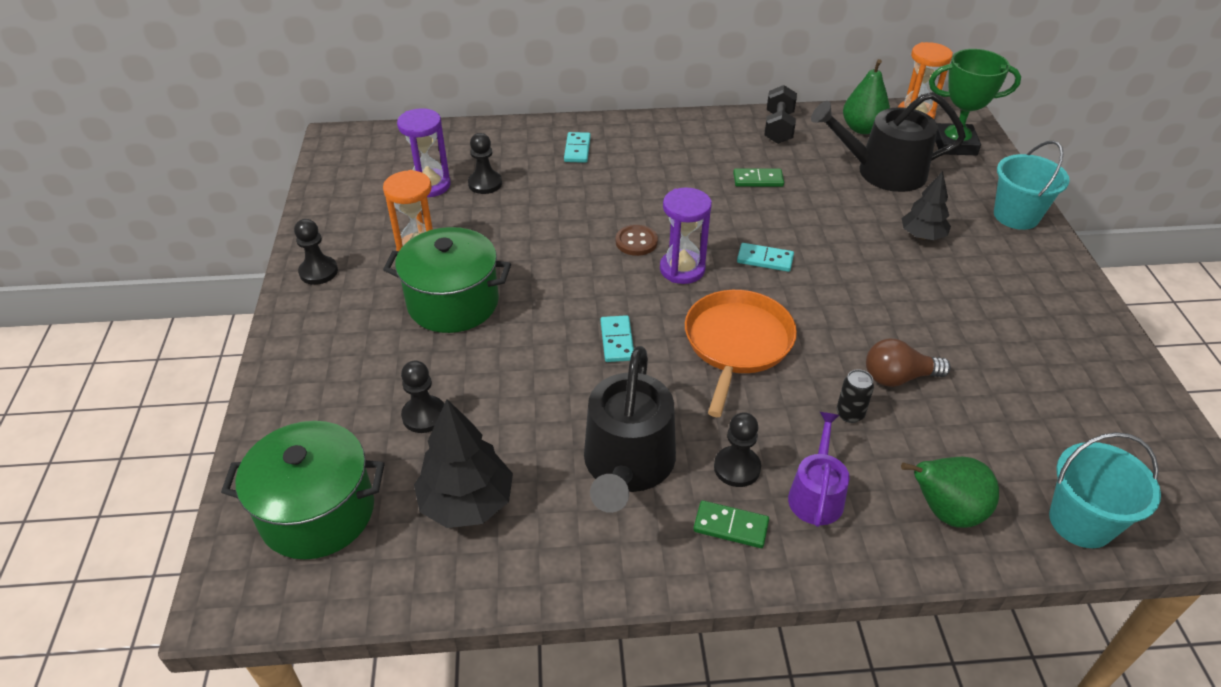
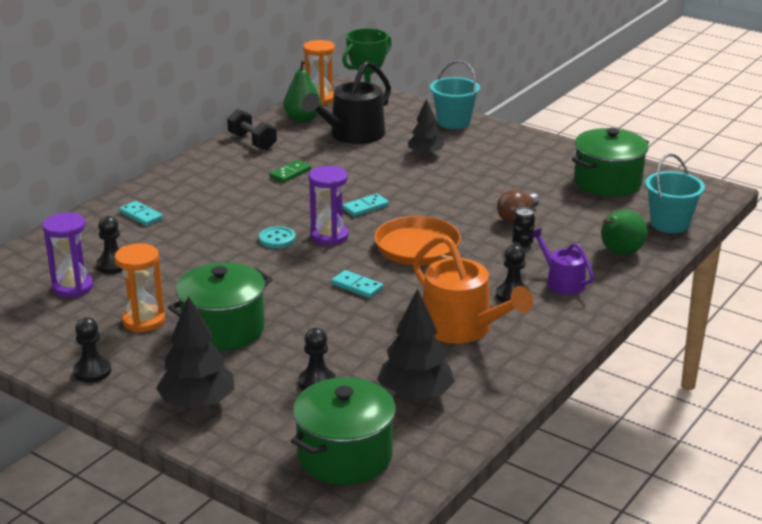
camera: 50 degrees left, 15 degrees down
(323, 360) = (197, 403): none -> black tree
(627, 465) = (462, 328): black watering can -> orange watering can
(636, 242) = (277, 239): brown button -> turquoise button
(731, 526) = (549, 316): green domino -> none
(1087, 406) = (607, 182): none -> green pot

